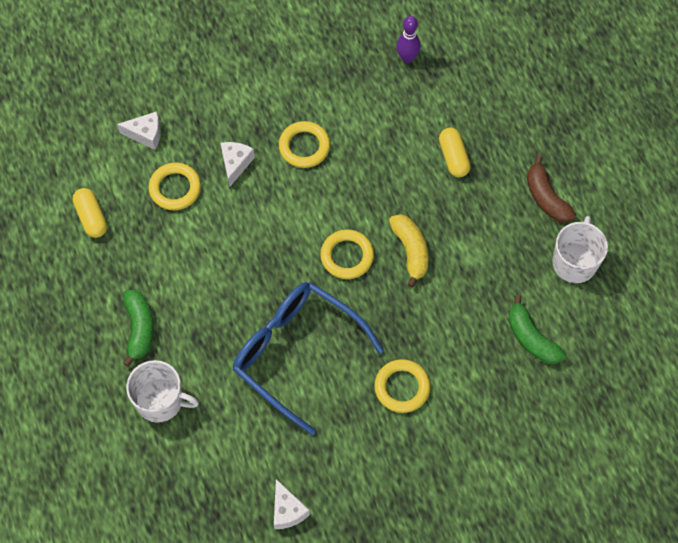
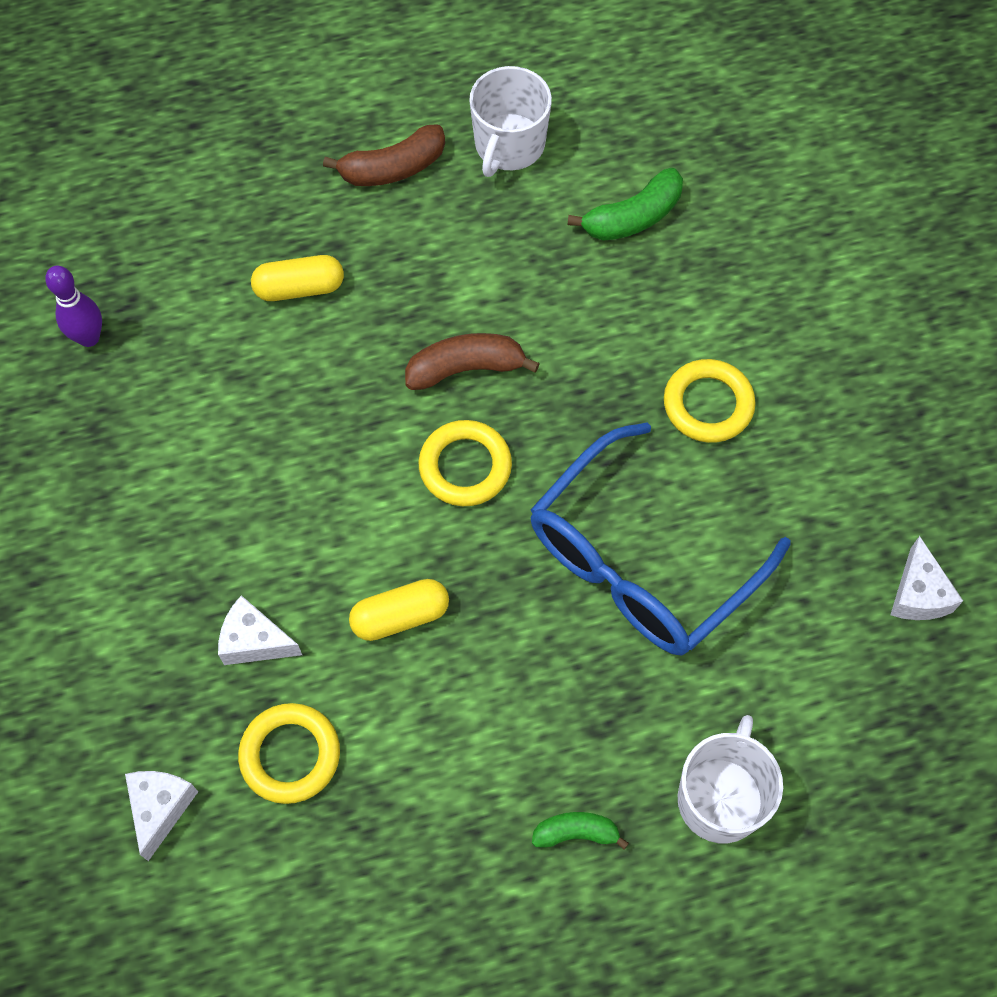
camera: 85 degrees left, 0 degrees up
(91, 217) = (331, 922): yellow capsule -> yellow capsule (400, 616)
(139, 328) = (576, 833): green banana -> green banana, size x0.63
(287, 510) = (918, 594): white cheese -> white cheese turned 105 degrees clockwise
(304, 147) = (239, 519): yellow ring -> none
(410, 251) = (465, 368): yellow banana -> brown banana
(574, 262) = (509, 145): white mug -> white mug turned 90 degrees counterclockwise

